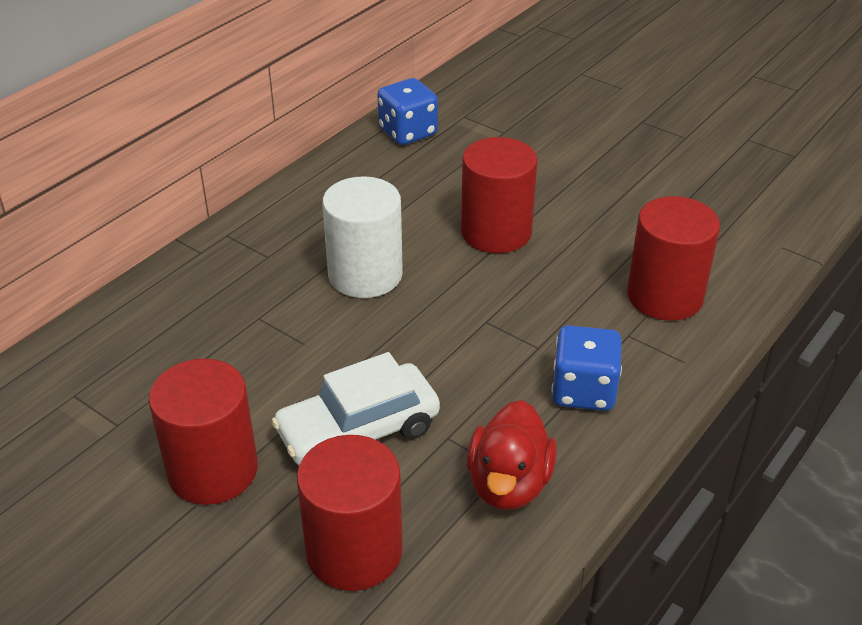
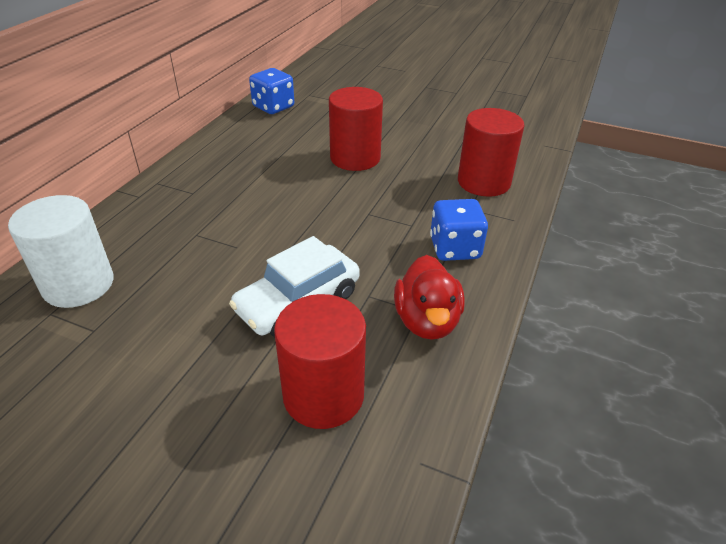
camera: 15 degrees left, 0 degrees up
(213, 470) = (186, 352): red cylinder -> none
(365, 275) = (270, 195): white cylinder -> white cylinder (78, 284)

